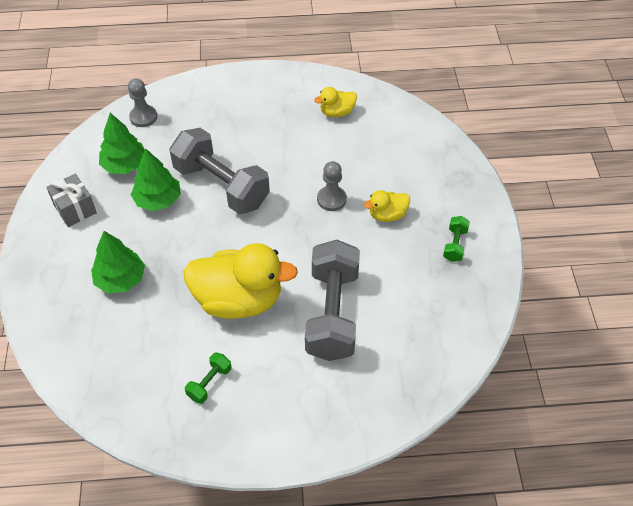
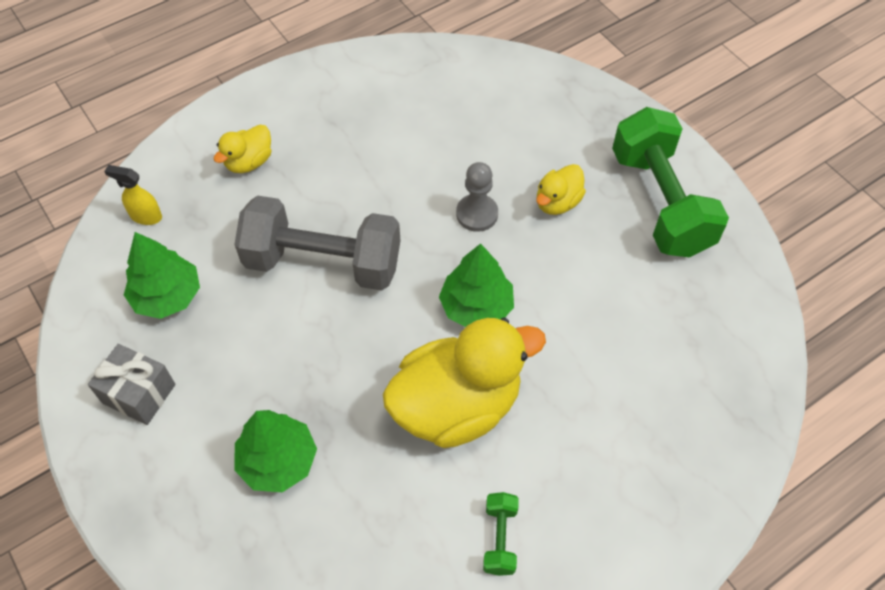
camera: 30 degrees left, 5 degrees up
(143, 117) = (145, 216): grey pawn -> yellow spray bottle
(158, 200) = (250, 323): green tree -> green tree (476, 307)
(332, 313) = (583, 362): grey dumbbell -> none
(337, 112) = (402, 97): yellow duck -> yellow duck (249, 162)
(455, 245) = (660, 202): green dumbbell -> green dumbbell, size x2.36

